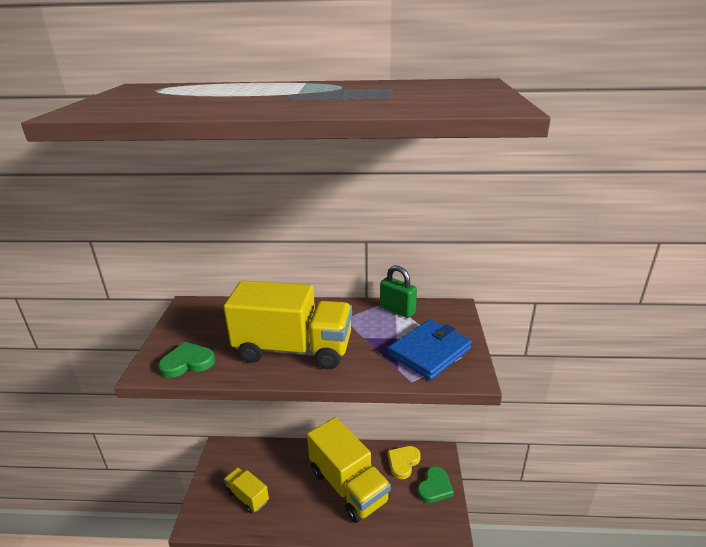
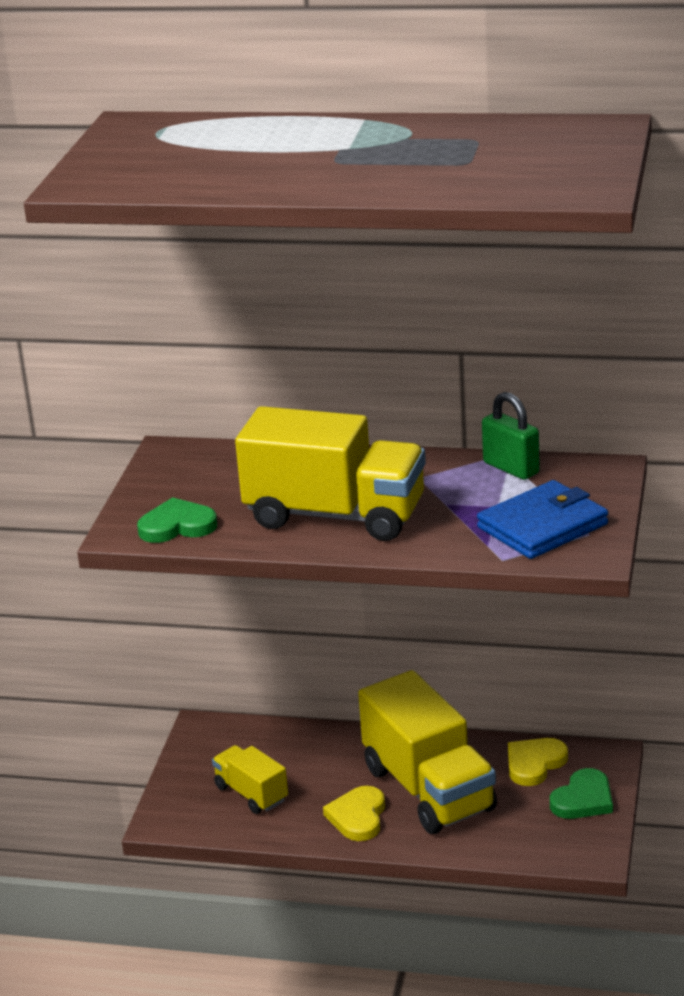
camera: 10 degrees right, 0 degrees up
(310, 510) = (358, 817): none -> yellow heart

